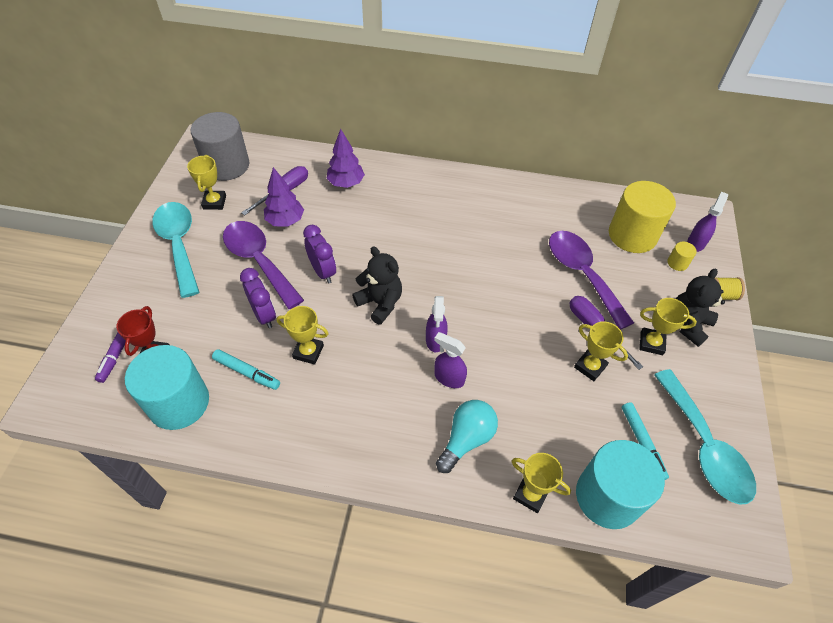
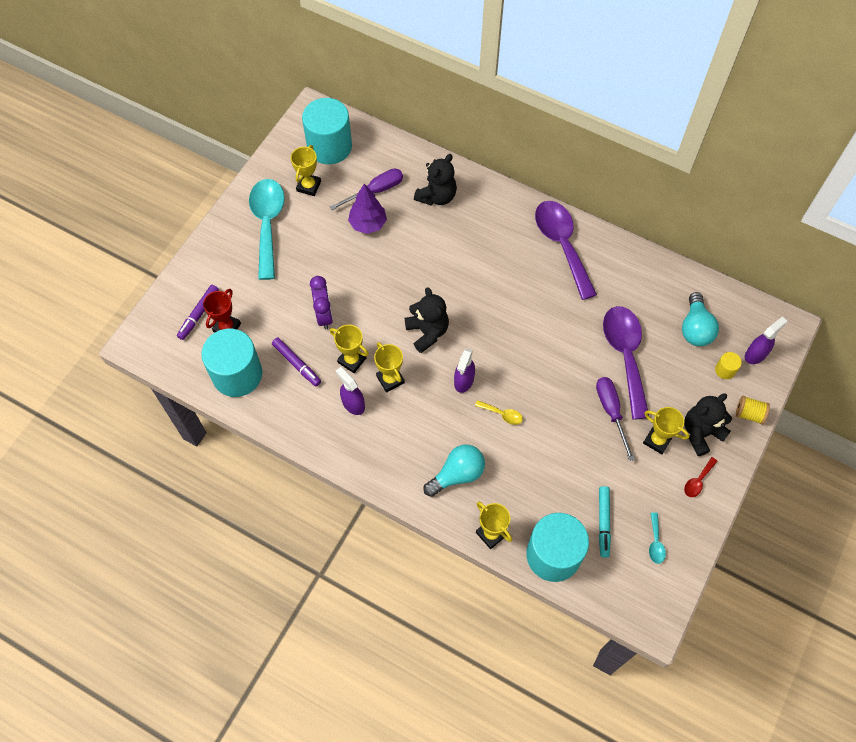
camera: 20 degrees right, 10 degrees up
(226, 165) = (329, 146): grey cylinder -> turquoise cylinder
(247, 372) = (296, 364): turquoise marker -> purple marker
(259, 261) = (333, 260): purple spoon -> purple spoon (562, 245)
(323, 271) = (386, 286): purple clock -> none
(346, 183) = (437, 196): purple tree -> black teddy bear
(449, 378) = (462, 418): purple spray bottle -> purple spray bottle (353, 404)
(488, 362) = (502, 414): none -> yellow spoon
(590, 367) = (590, 445): yellow trophy -> yellow trophy (390, 379)
(632, 235) = (695, 328): yellow cylinder -> turquoise light bulb
(704, 447) = (655, 542): turquoise spoon -> turquoise spoon, size x0.40
(710, 371) = (698, 481): none -> red spoon

